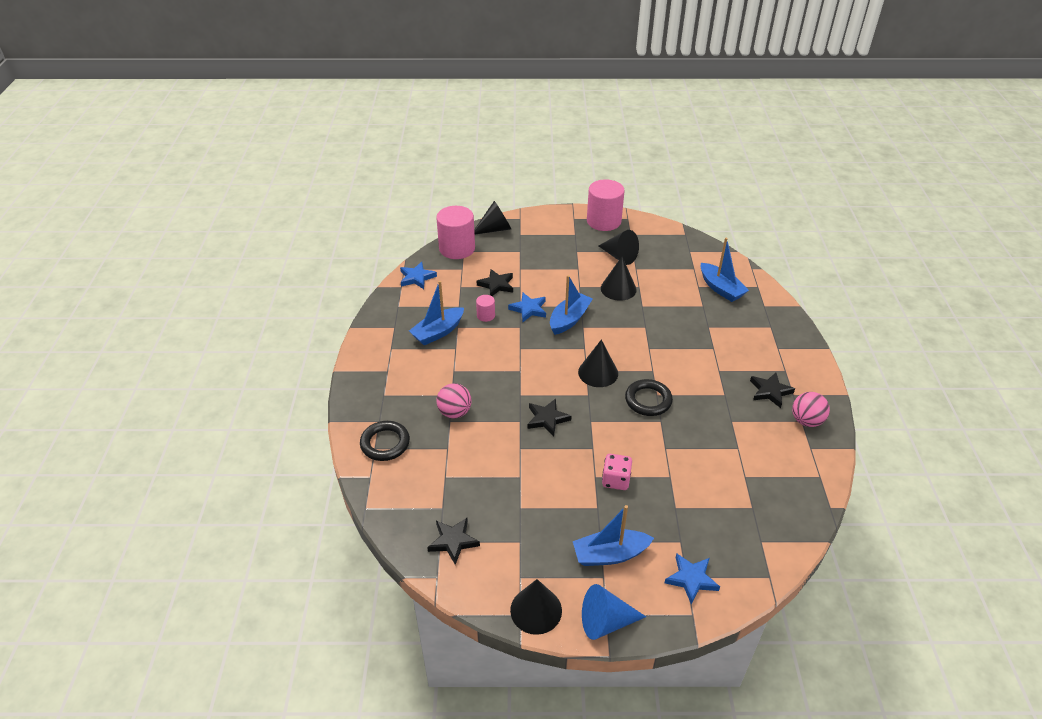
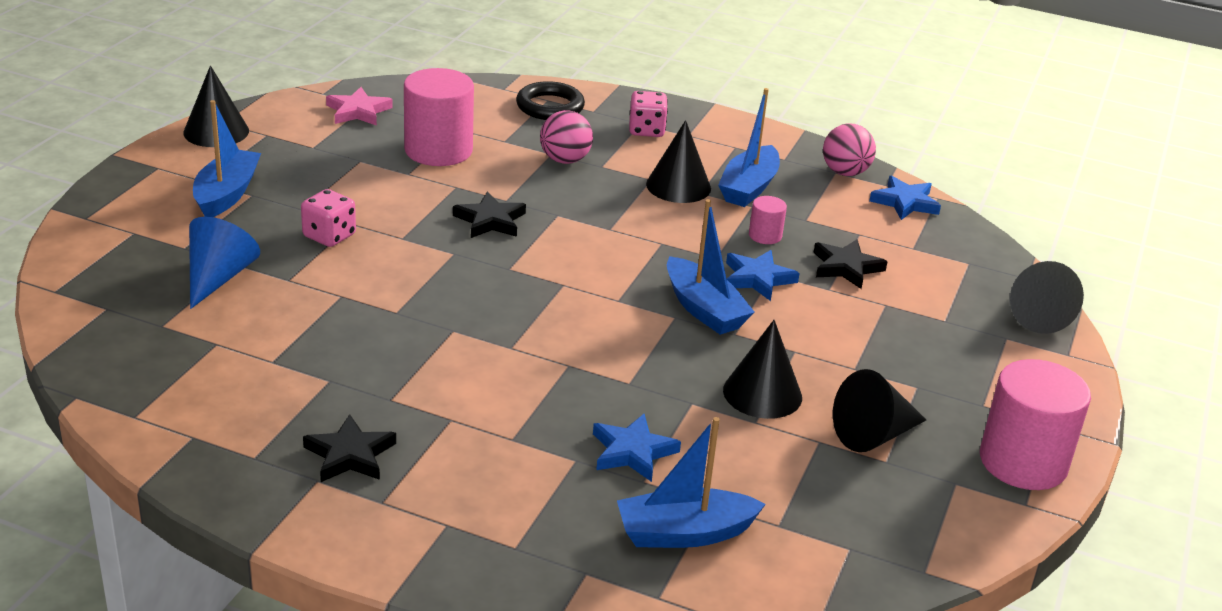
camera: 110 degrees right, 10 degrees down
(392, 389) = (646, 130): none -> pink dice
(438, 332) = (748, 188): blue boat -> blue boat turned 135 degrees counterclockwise
(453, 541) = (358, 111): black star -> pink star
(457, 248) = (980, 258): pink cylinder -> pink cylinder (438, 150)
(598, 372) = (549, 293): black cone -> black cone (678, 186)
(606, 622) = (150, 164): blue cone -> blue cone (218, 278)
(648, 400) = (448, 317): black ring -> none
(691, 579) = (126, 234): blue star -> blue star (632, 452)
(806, 421) = (248, 463): pink ball -> pink ball (845, 172)

